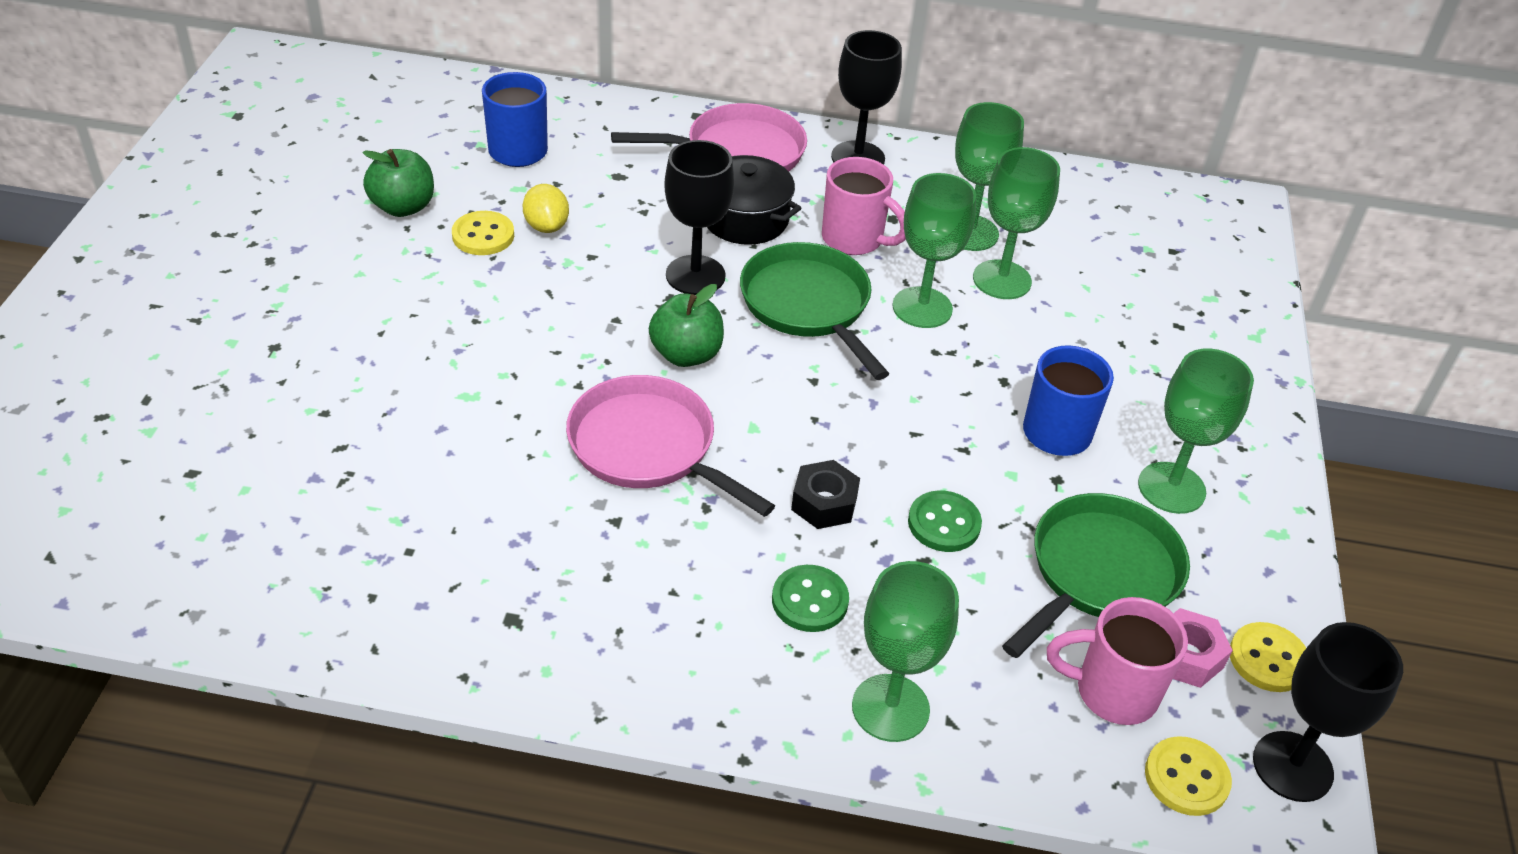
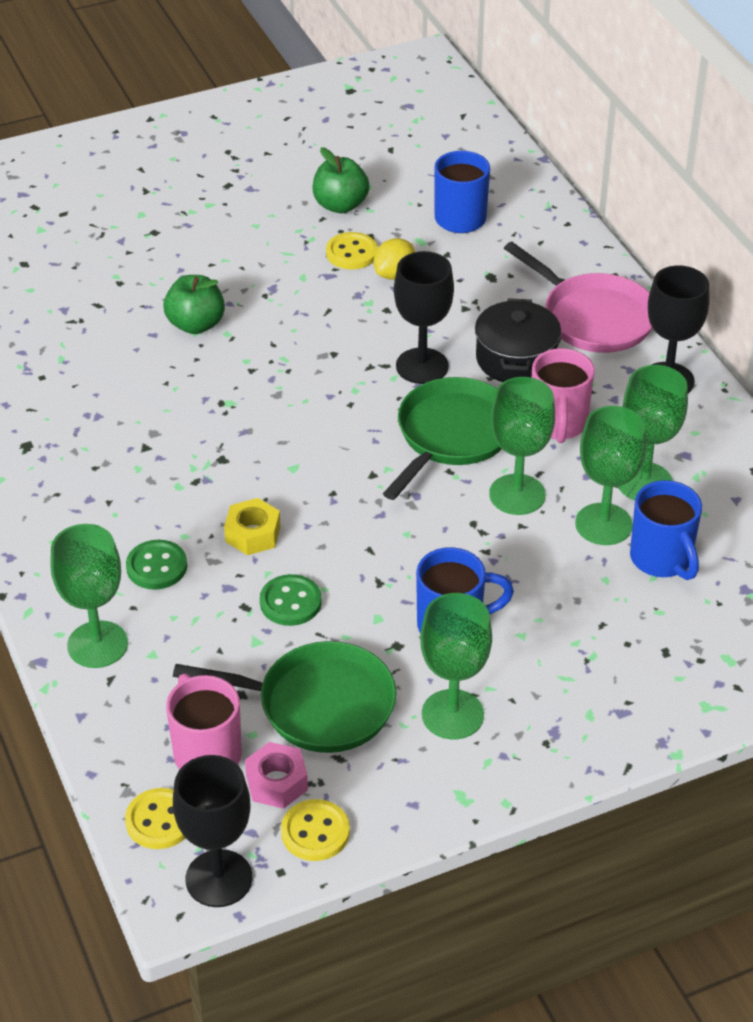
camera: 60 degrees right, 0 degrees up
(648, 447) = (224, 429): pink pan -> none
(686, 354) = (333, 402): green apple -> green apple (196, 324)
(824, 503) = (253, 534): black nut -> yellow nut
(1070, 272) = (662, 560): none -> blue mug

